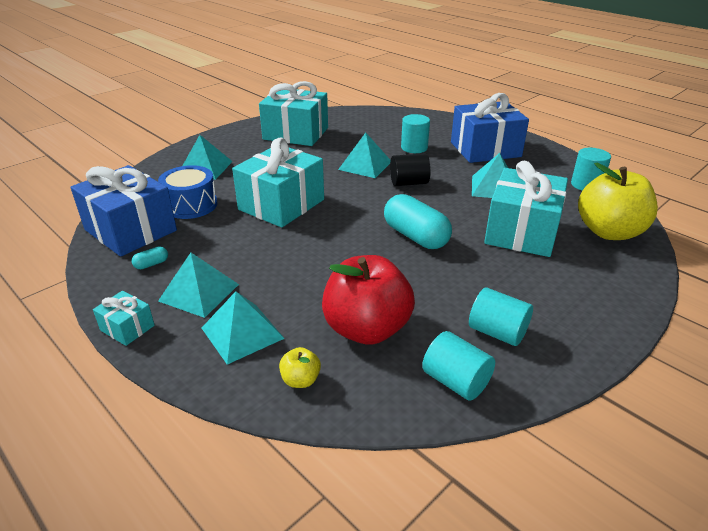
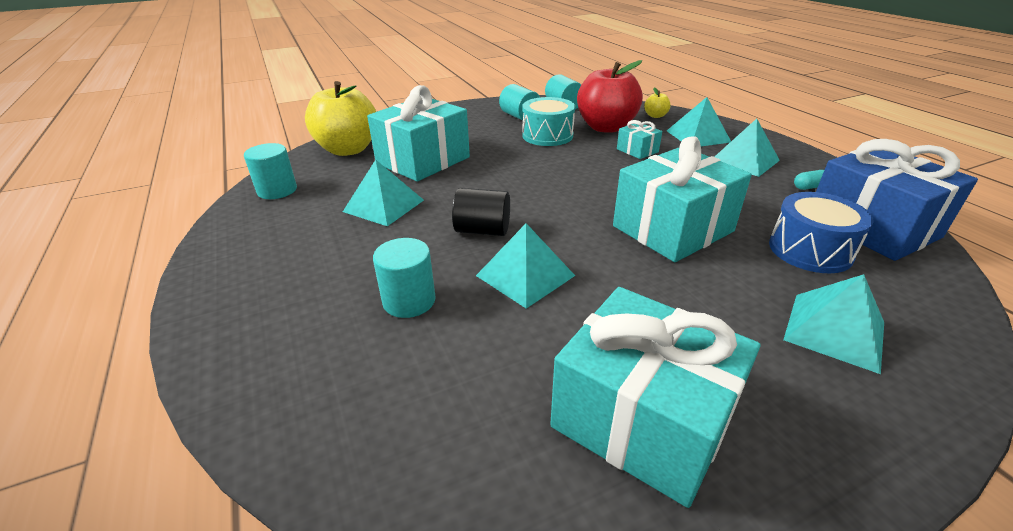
camera: 160 degrees left, 0 degrees up
(127, 328) = (793, 149): turquoise gift -> turquoise gift (637, 150)
(415, 236) = (527, 171): turquoise capsule -> none
(431, 295) = (547, 135): none -> turquoise drum
(485, 149) = (300, 270): blue gift -> none

